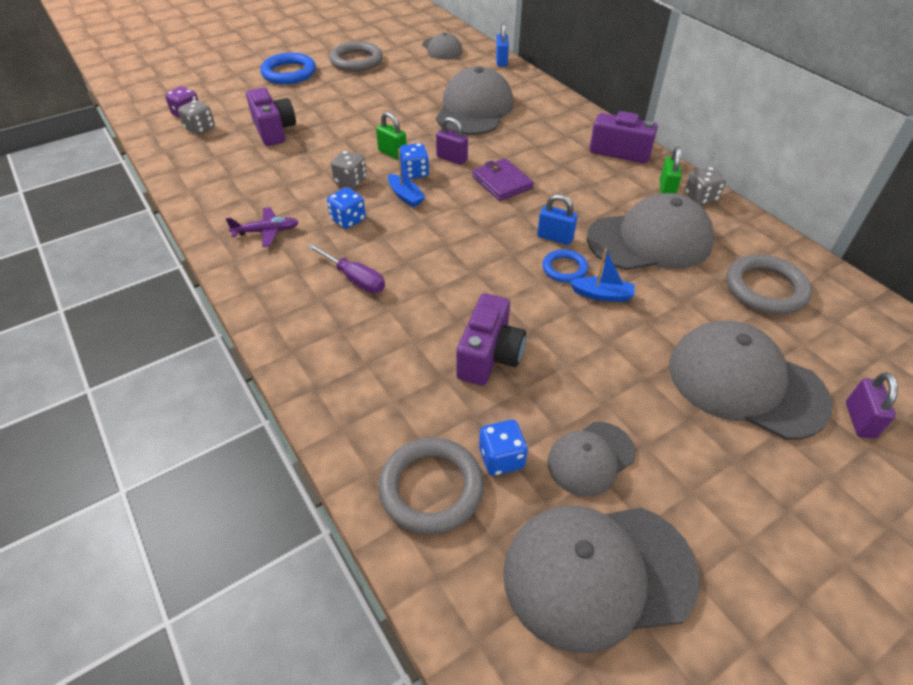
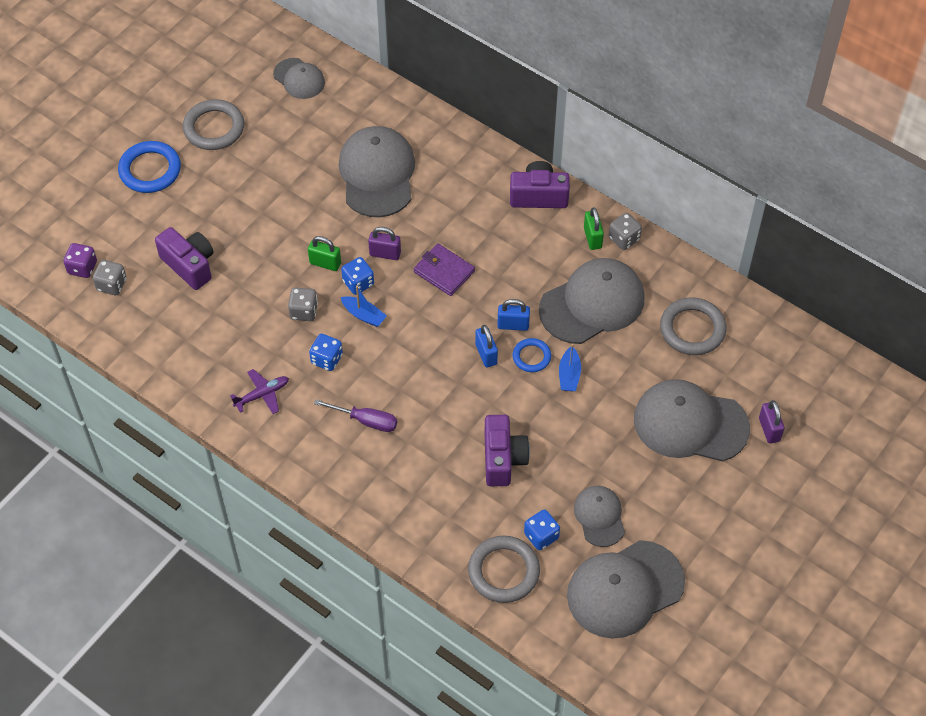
camera: 20 degrees left, 10 degrees up
(501, 61) = (374, 84): blue padlock -> blue padlock (486, 354)
(590, 458) = (599, 516): grey cap -> grey cap turned 135 degrees clockwise
(602, 295) = (569, 375): blue boat -> blue boat turned 105 degrees clockwise

